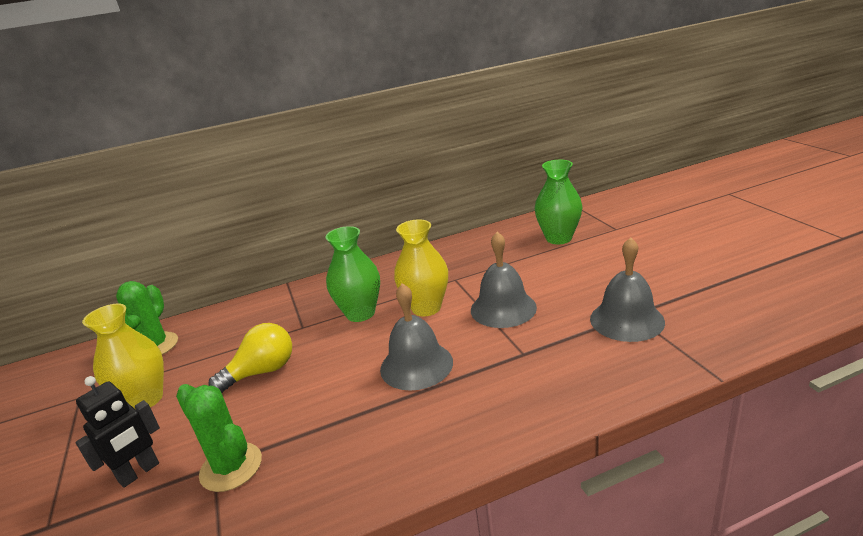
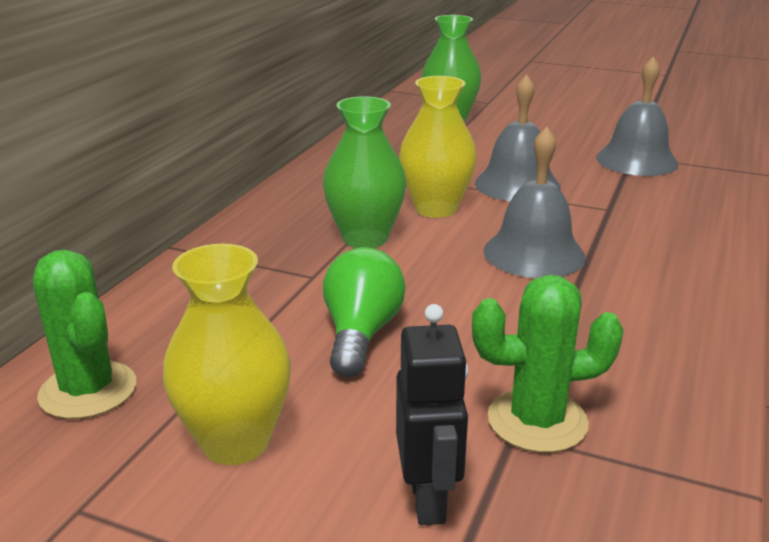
camera: 50 degrees left, 0 degrees up
(262, 372) = (361, 334): yellow light bulb -> green light bulb

